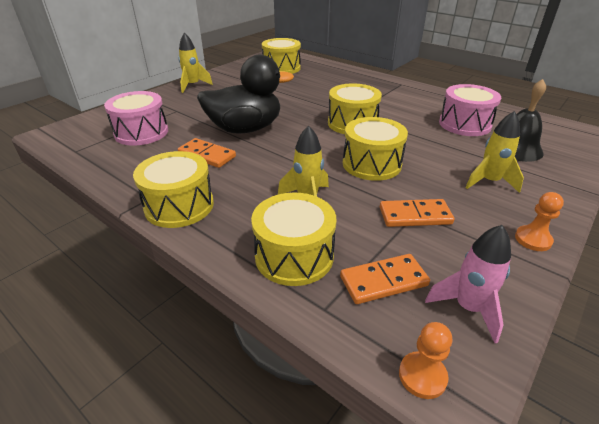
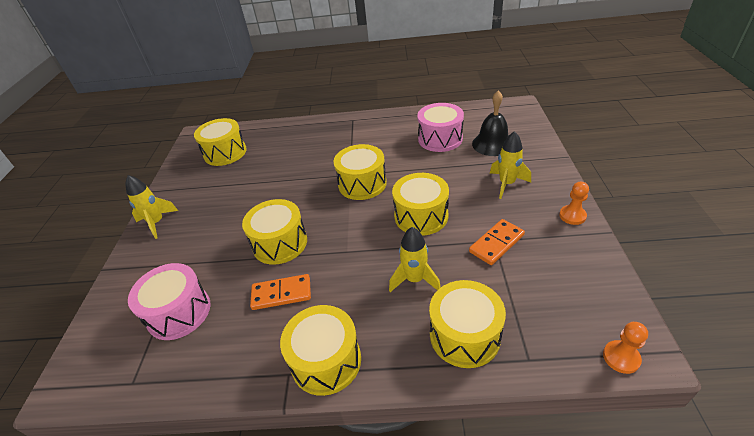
camera: 35 degrees left, 5 degrees up
(245, 129) = (280, 243): black duck -> yellow drum
(383, 281) = (535, 310): orange domino -> none
(468, 308) = (593, 292): pink rocket -> none

